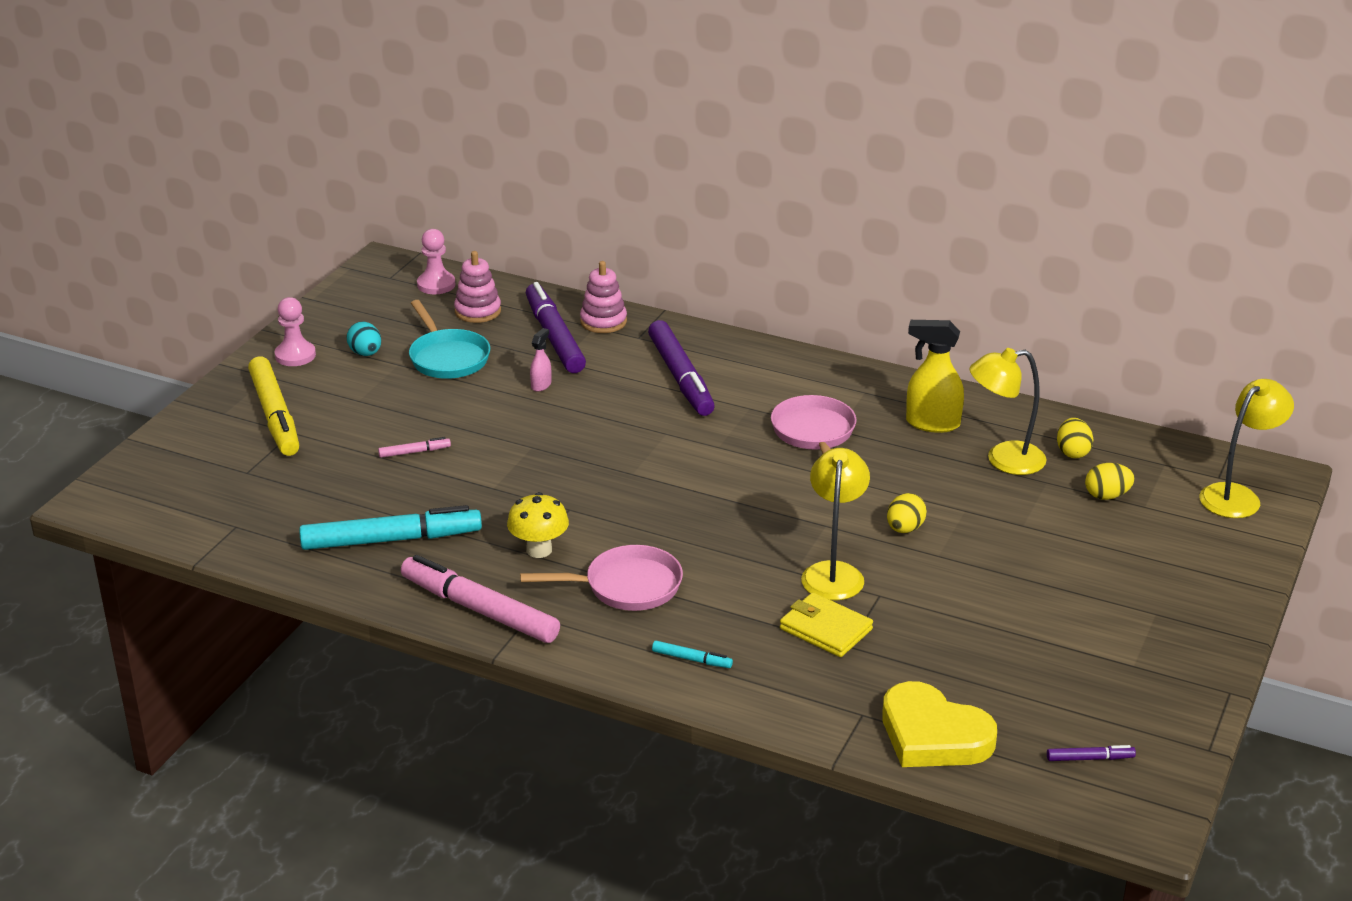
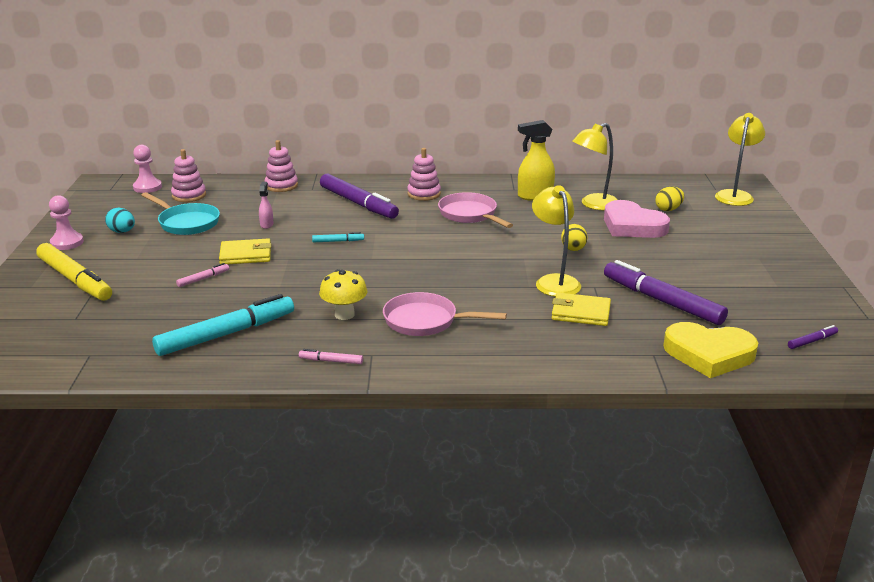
camera: 25 degrees left, 5 degrees down
(479, 610) = (331, 361): pink marker -> pink marker, size x0.43
(485, 428) = (245, 255): none -> yellow wallet
(554, 337) = (254, 199): purple marker -> purple marker (662, 301)
(626, 586) = (425, 321): pink pan -> pink pan turned 135 degrees counterclockwise
(692, 659) = (511, 352): turquoise marker -> turquoise marker (338, 241)
(780, 382) = (424, 194): none -> pink stacking toy
(1025, 511) = (632, 226): none -> pink heart
(1072, 452) = (627, 194): yellow egg -> none

